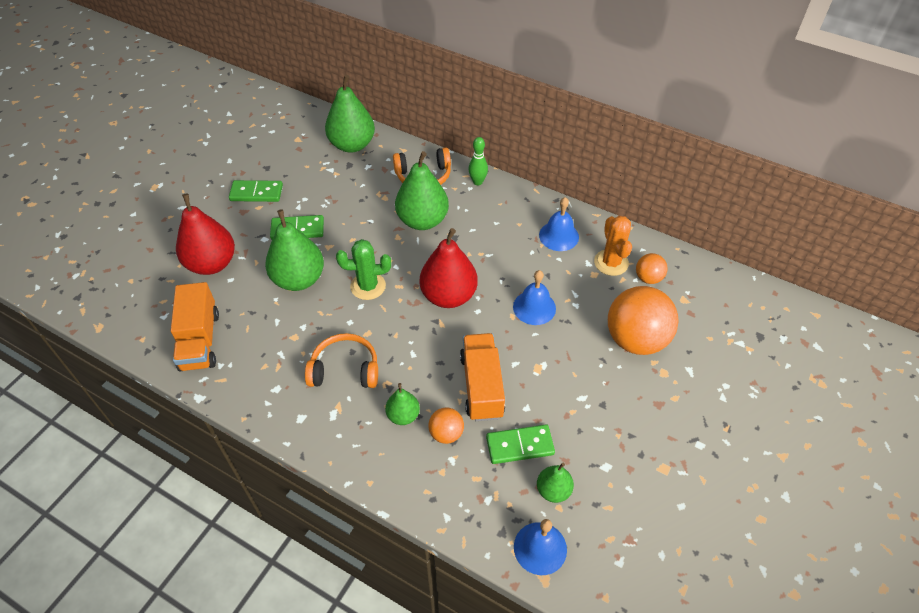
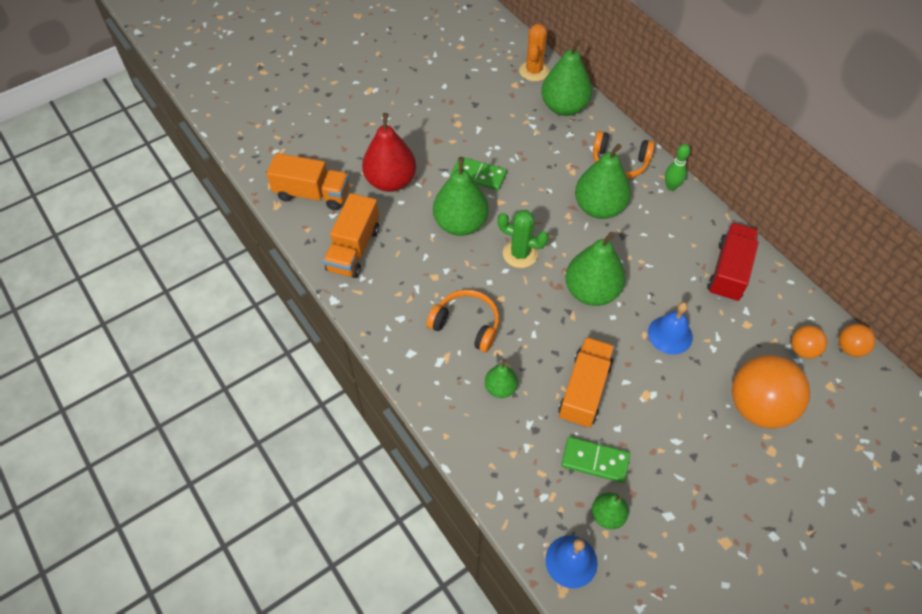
camera: 25 degrees right, 5 degrees up
(133, 303) = (312, 194): none -> orange truck
(256, 193) = (456, 126): green domino -> none
(446, 433) = (532, 421): orange ball -> orange ball (850, 348)
(448, 296) = (591, 291): red pear -> green pear
(559, 236) = (729, 272): blue bell -> red truck
(611, 263) = (770, 319): orange cactus -> orange cactus (534, 71)

